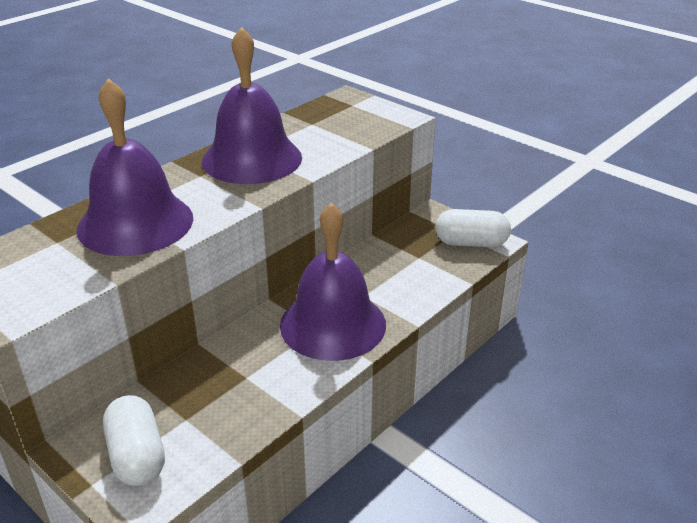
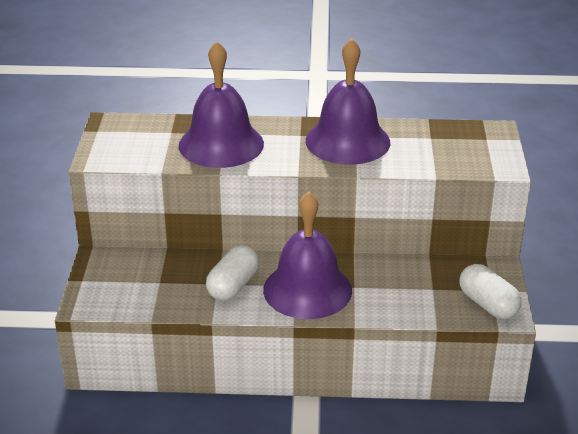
camera: 50 degrees right, 0 degrees up
(137, 456) = (115, 282): white capsule -> white capsule (233, 286)

